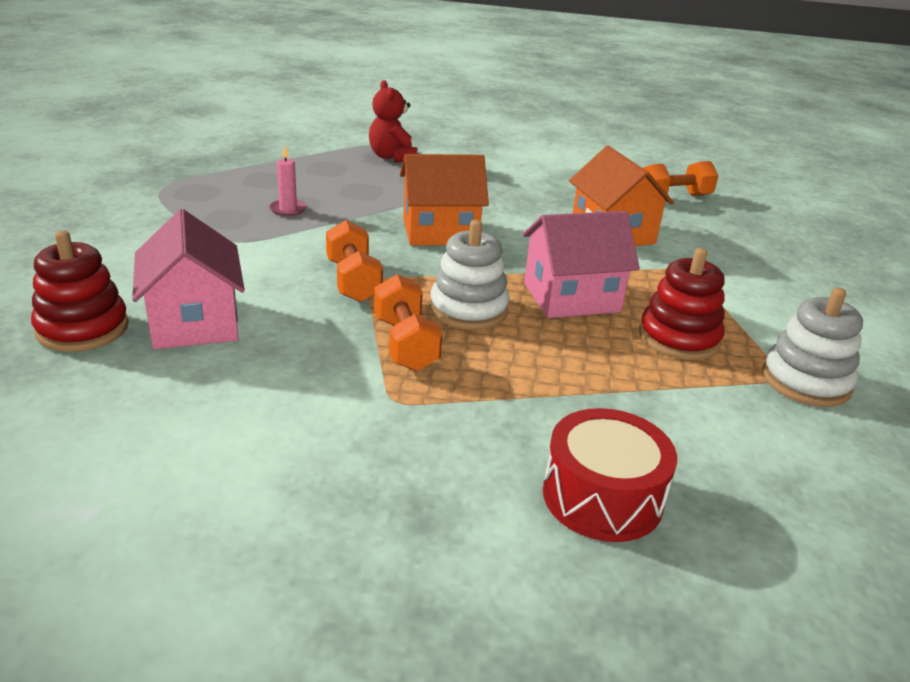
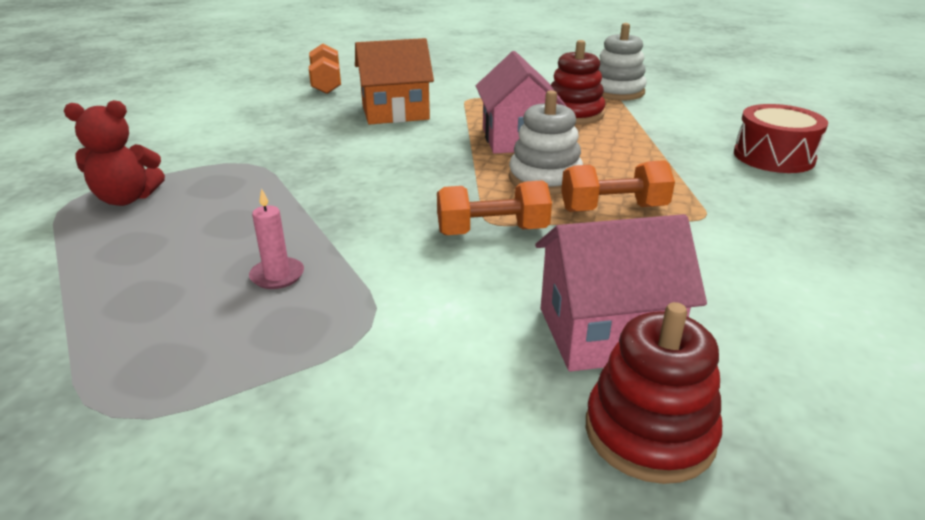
camera: 80 degrees left, 0 degrees up
(440, 232) = (376, 182): orange house -> none

